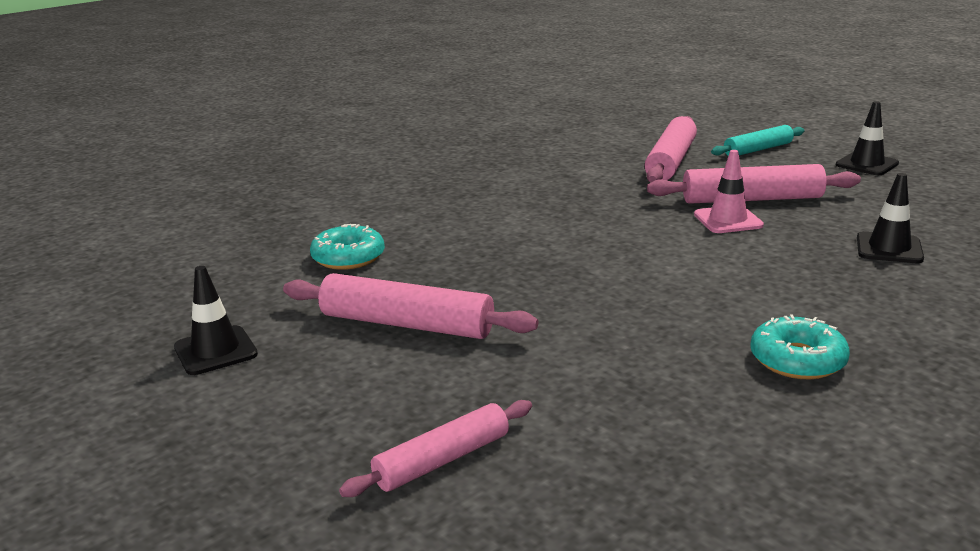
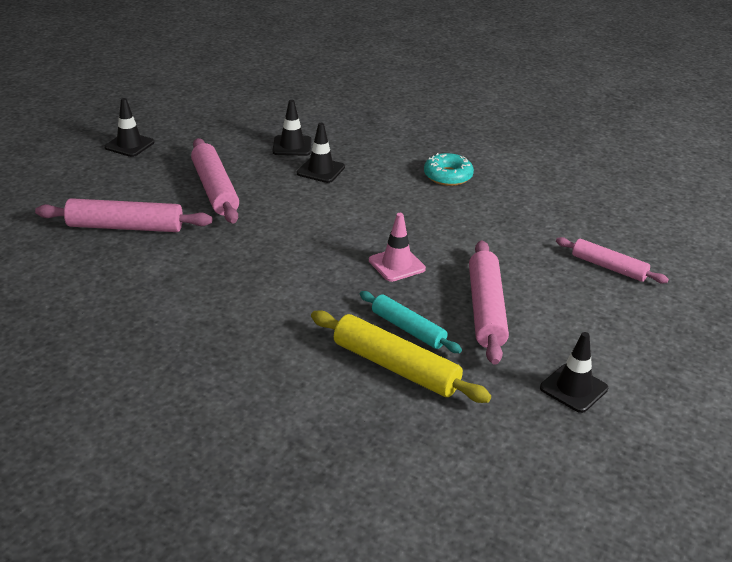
camera: 110 degrees left, 10 degrees up
(348, 257) = (395, 367): turquoise donut -> yellow rolling pin
(728, 220) = (260, 198): pink traffic cone -> pink traffic cone (396, 265)
(758, 149) = (91, 187): turquoise rolling pin -> turquoise rolling pin (408, 329)
(810, 261) = (320, 170): none -> black traffic cone

